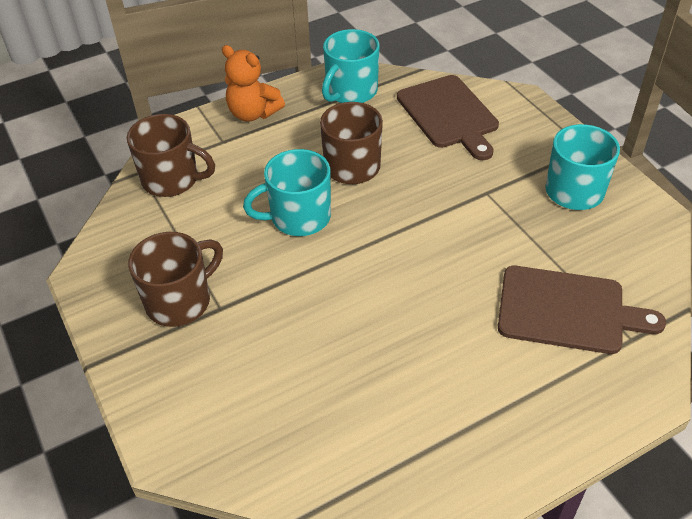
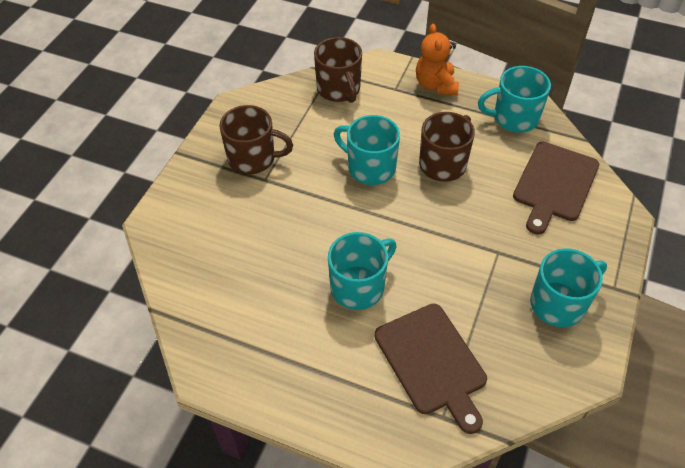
camera: 50 degrees right, 5 degrees up
(434, 313) = (359, 287): none -> turquoise mug

